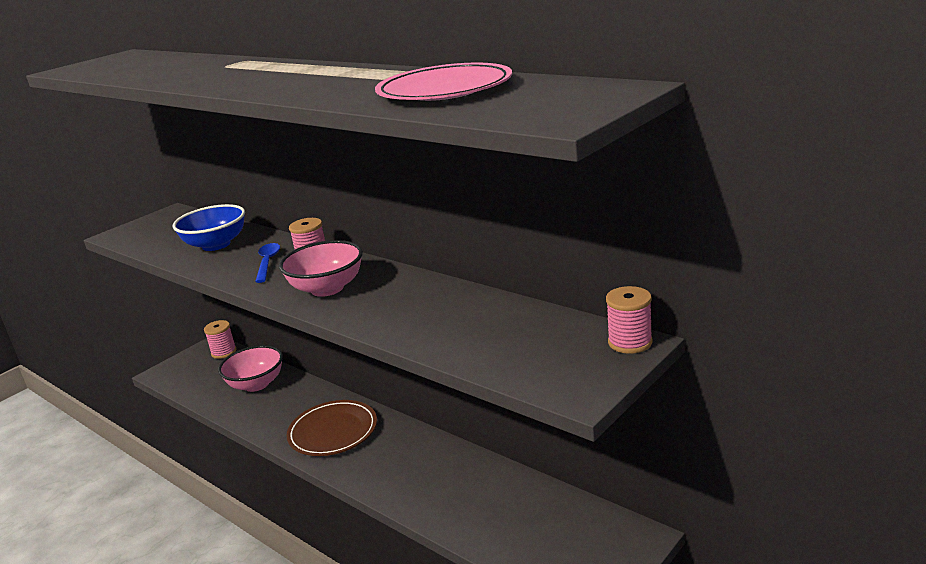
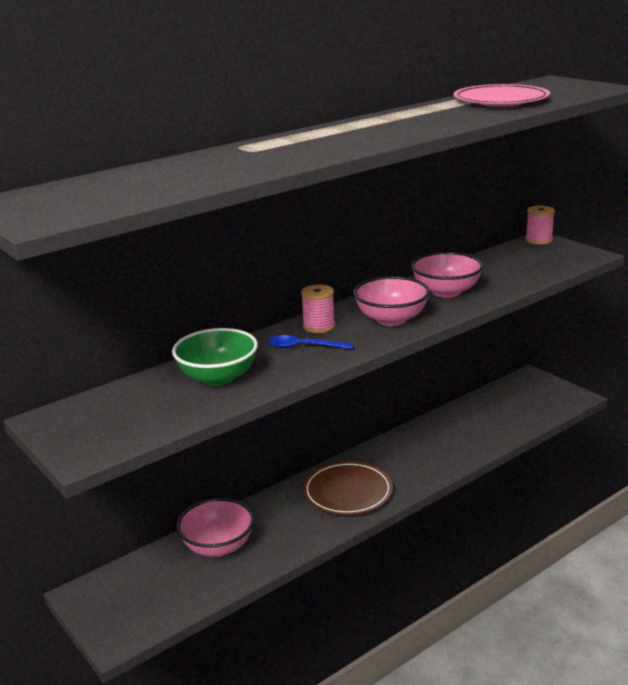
camera: 80 degrees left, 0 degrees up
(216, 245) = (218, 377): blue bowl -> green bowl
(224, 352) = (112, 579): pink spool -> none
(407, 305) = (446, 292): none -> pink bowl

